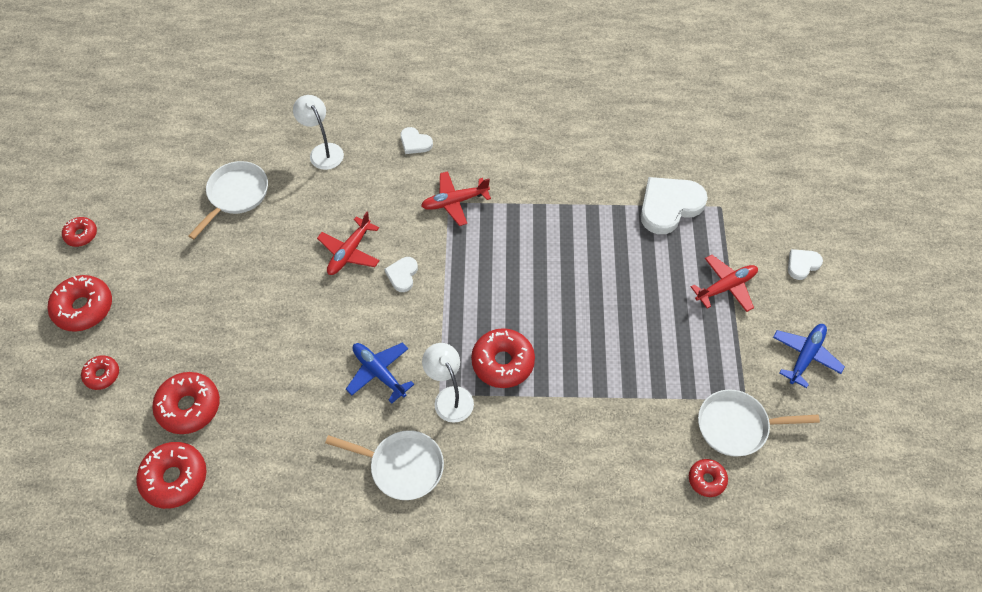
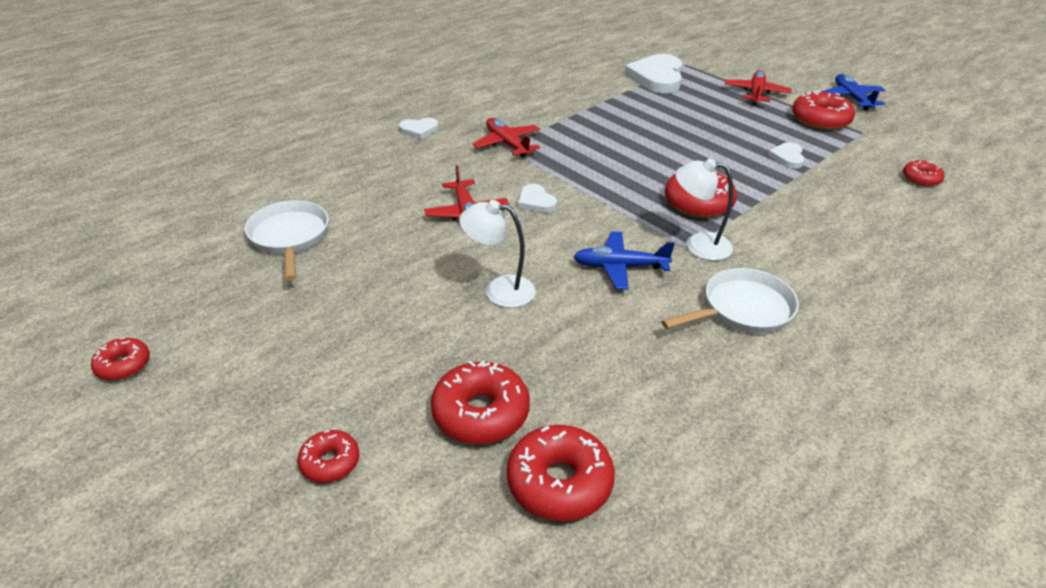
camera: 45 degrees left, 20 degrees down
(84, 308) = (216, 422): red donut -> red donut (820, 120)
(323, 151) = (340, 170): white lamp -> white lamp (499, 290)
(454, 202) = (507, 144): red plane -> red plane turned 120 degrees clockwise
(737, 426) = (884, 146): white pan -> none
(802, 264) = (774, 65): white heart -> white heart (787, 157)

